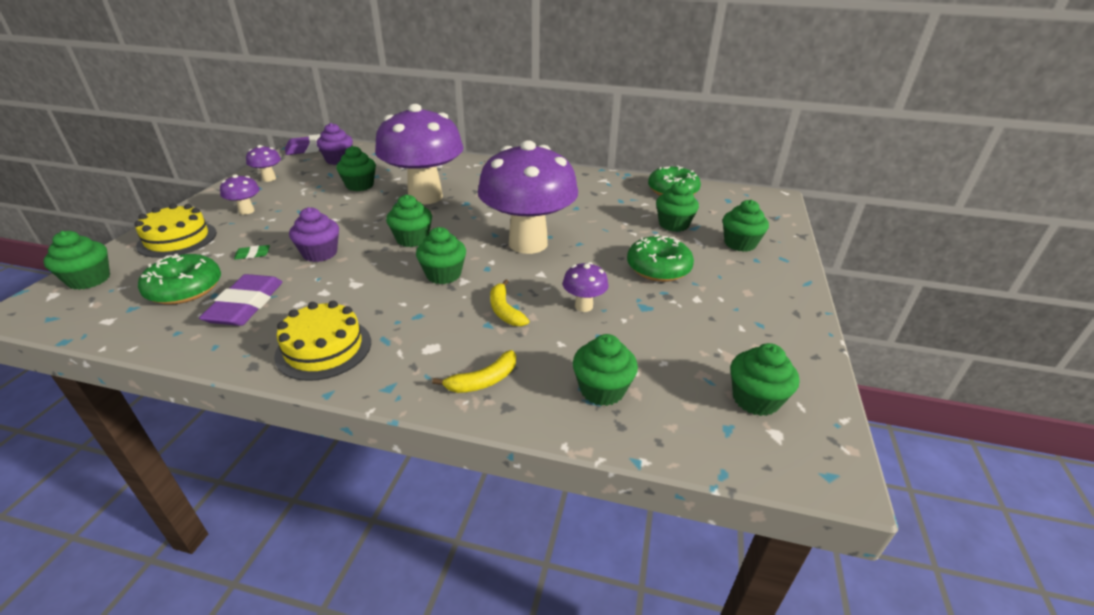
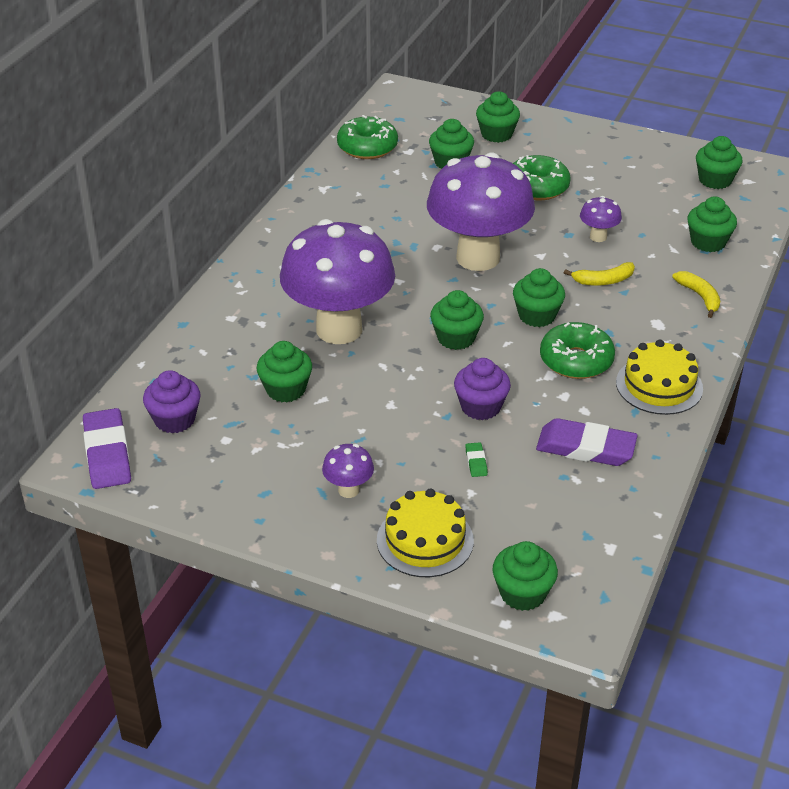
camera: 80 degrees left, 5 degrees up
(185, 289) = (551, 502): green donut -> green donut (576, 360)
(269, 179) = (232, 487): purple mushroom -> none

